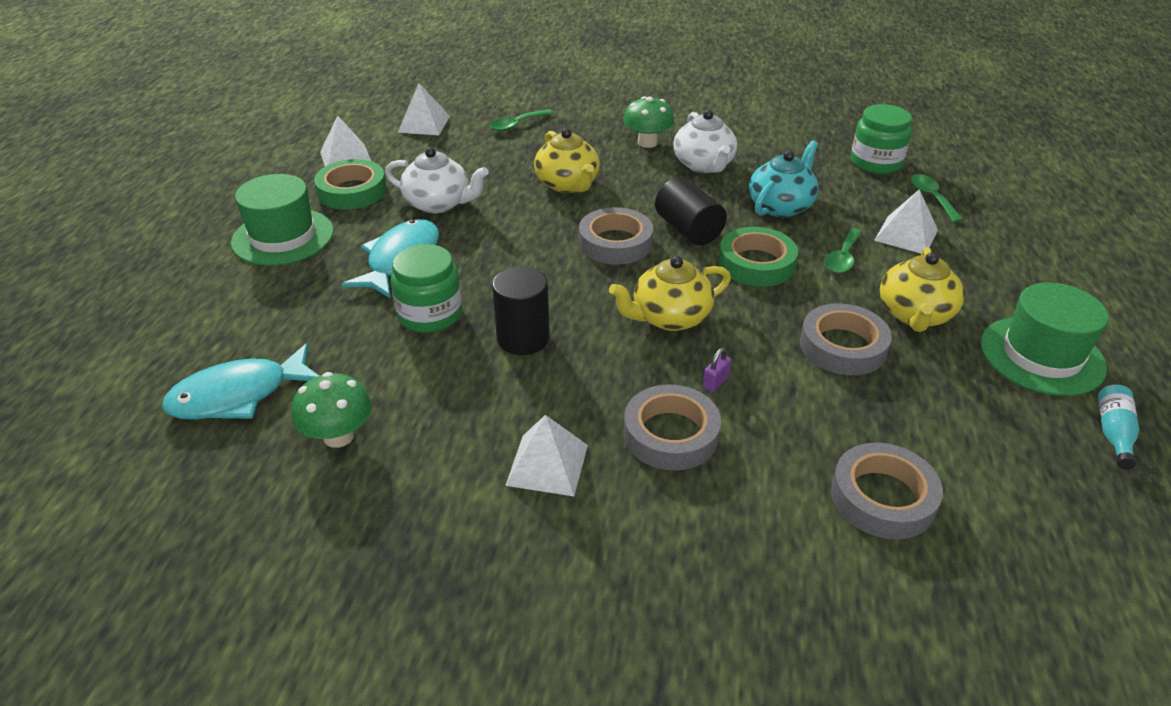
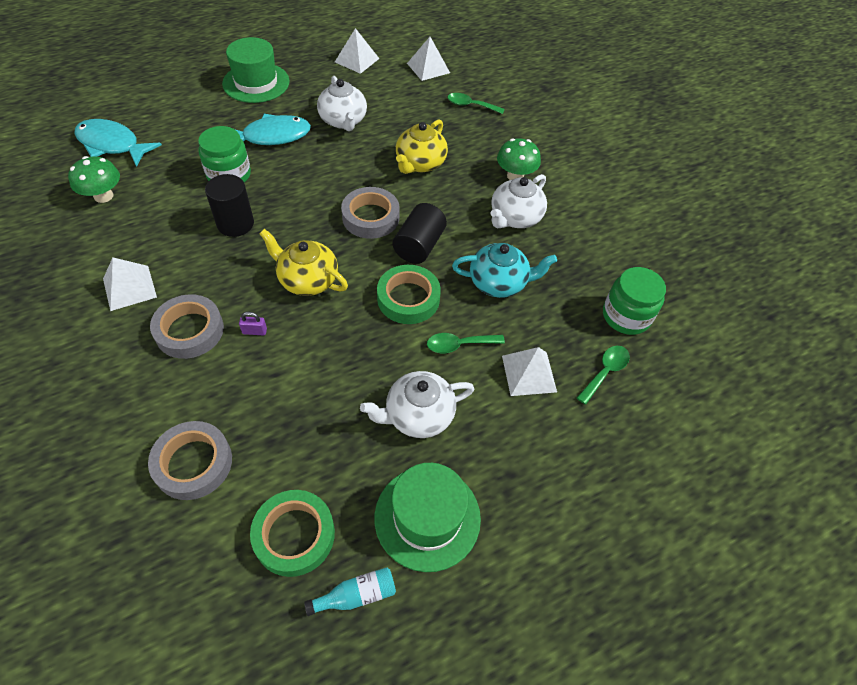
camera: 50 degrees right, 15 degrees up
(352, 191) = (324, 81): green tape -> green tape (294, 535)
(842, 346) = (344, 384): grey tape -> none
(915, 315) = (418, 415): yellow teapot -> white teapot

